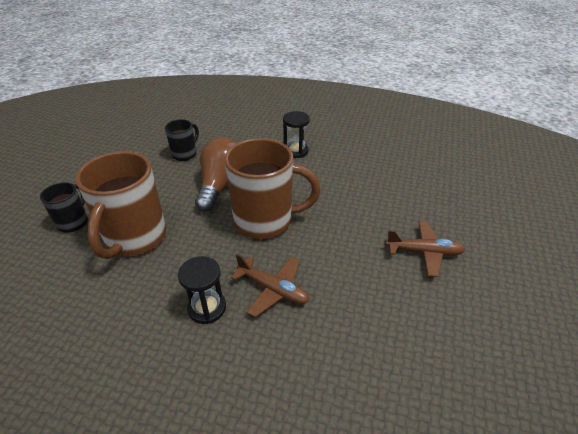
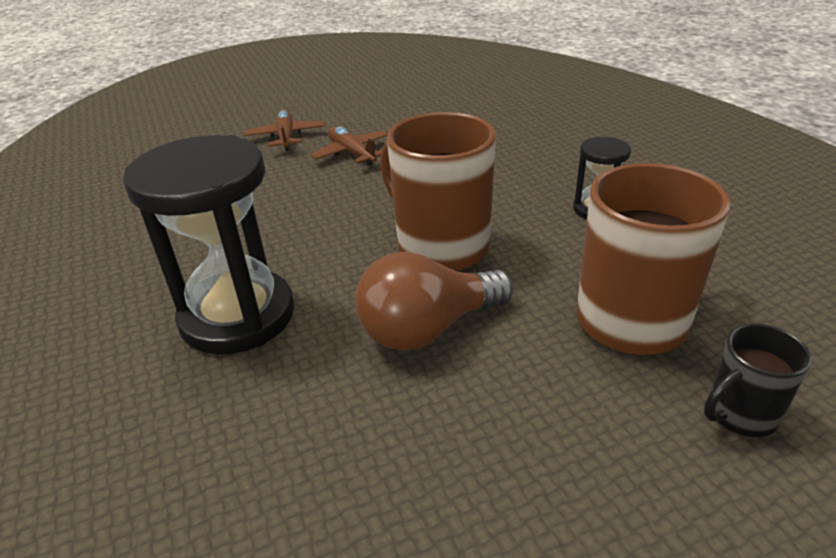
camera: 130 degrees left, 5 degrees down
(185, 154) = (404, 452): black mug -> none
(273, 289) = (517, 192): brown plane -> brown plane (286, 137)
(295, 151) = (238, 316): black hourglass -> black hourglass, size x2.05

